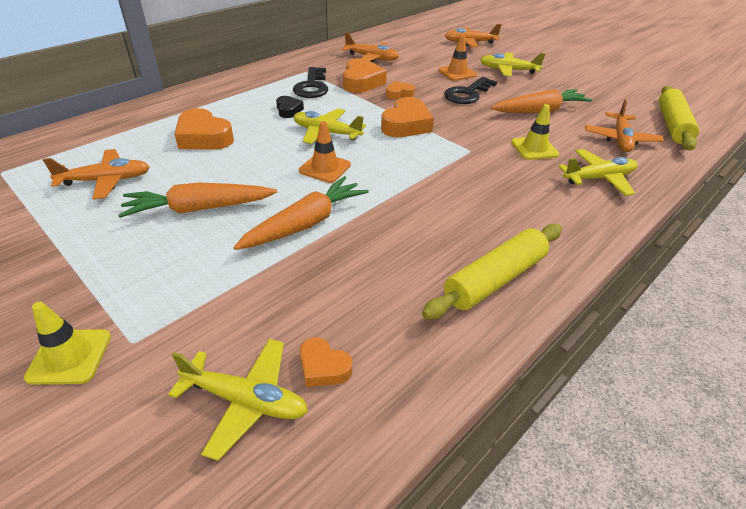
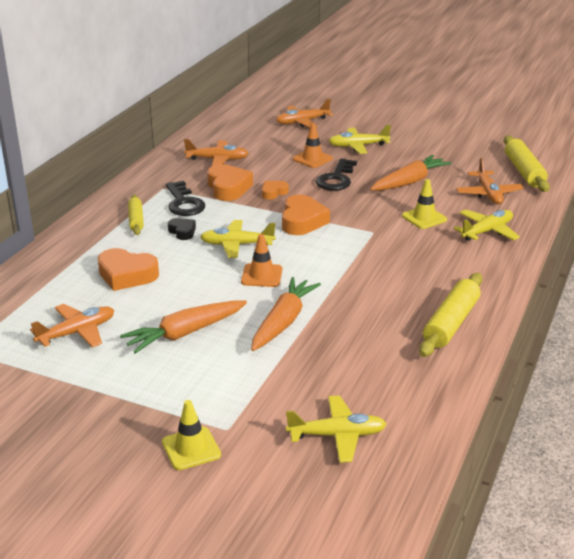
camera: 20 degrees left, 10 degrees down
(259, 92) = (136, 220): none -> yellow rolling pin
(323, 367) = (372, 405): orange heart -> none

